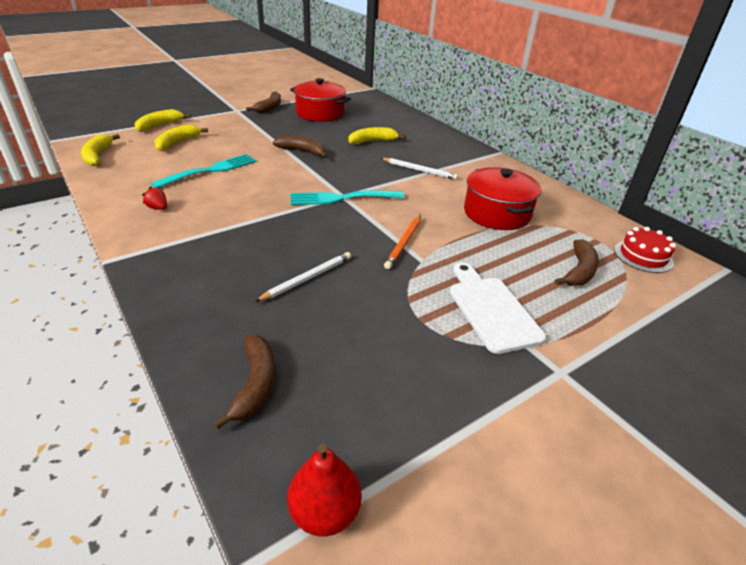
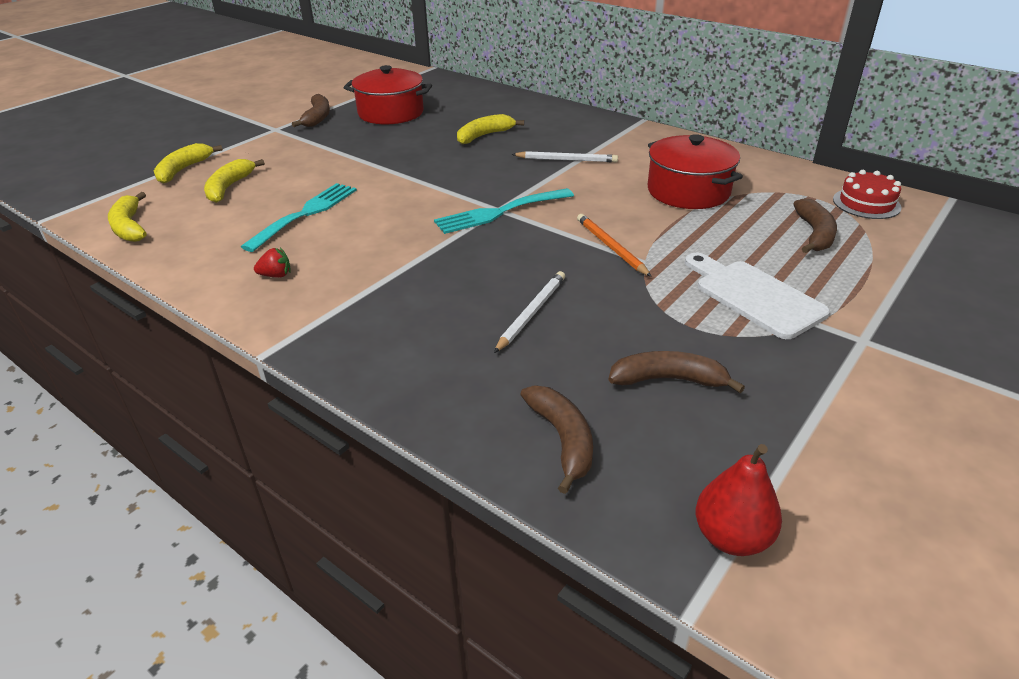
camera: 15 degrees left, 0 degrees up
(158, 208) = (276, 275): red strawberry -> red strawberry turned 150 degrees clockwise
(302, 151) = (406, 165): brown banana -> brown banana (668, 380)
(404, 243) = (611, 247): orange pencil -> orange pencil turned 150 degrees clockwise

